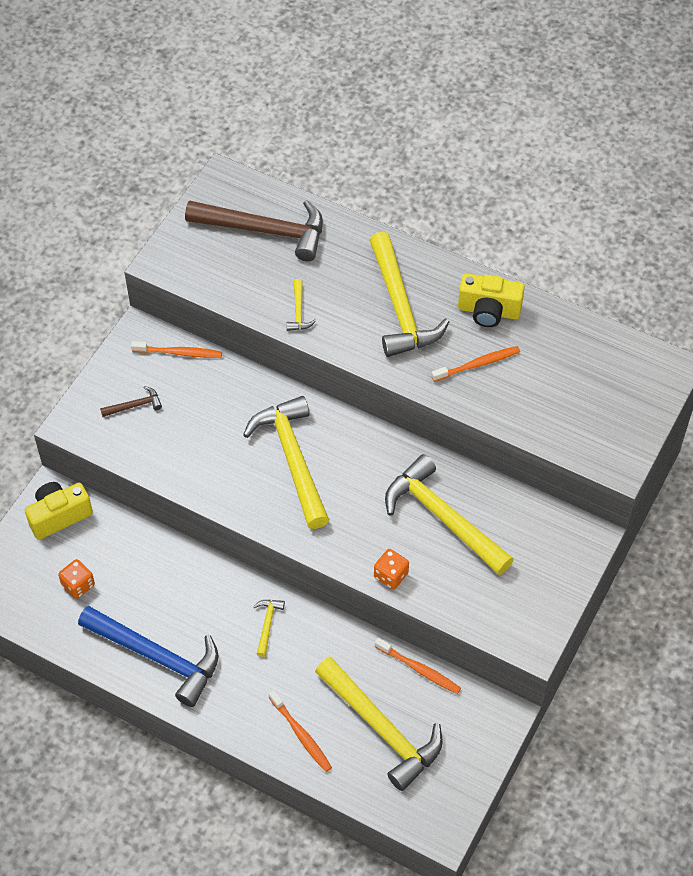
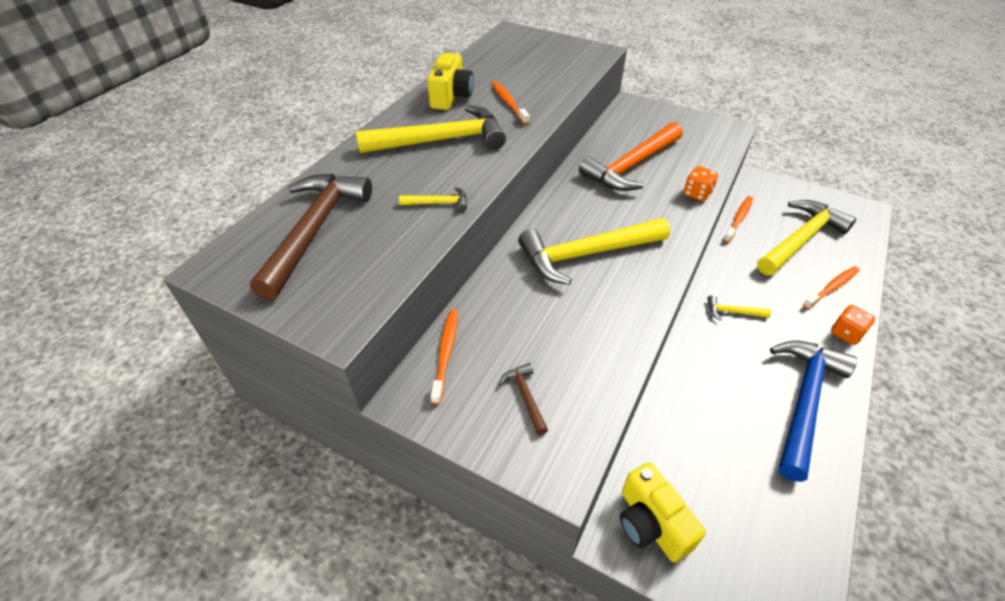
camera: 90 degrees left, 10 degrees down
(78, 585) = (743, 491): orange dice -> orange dice (846, 333)
(443, 518) = (632, 166): yellow hammer -> orange hammer

